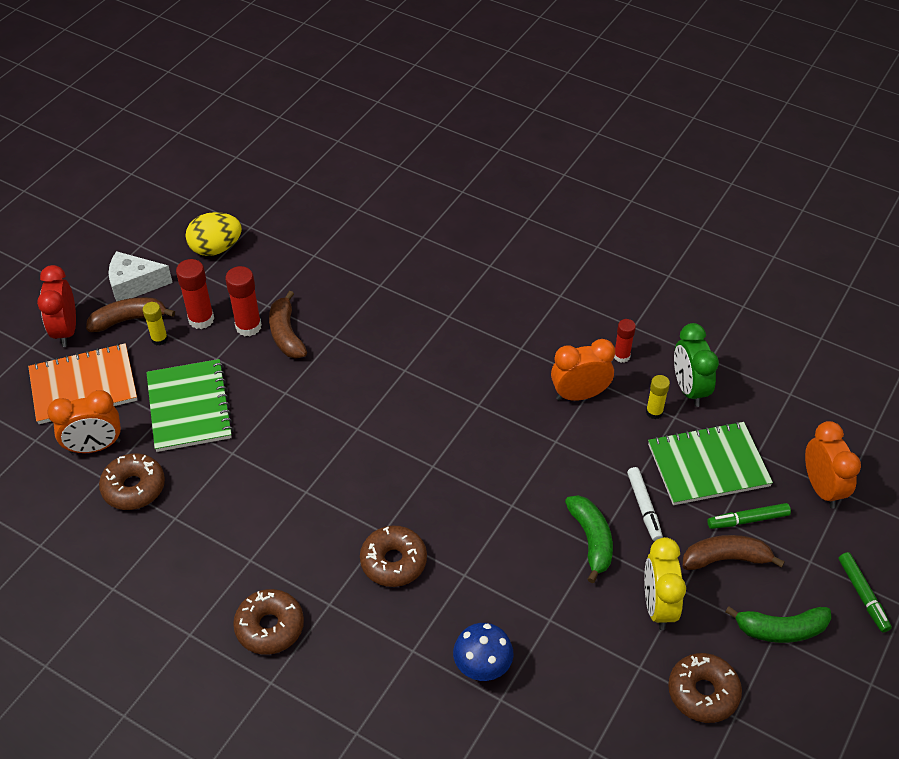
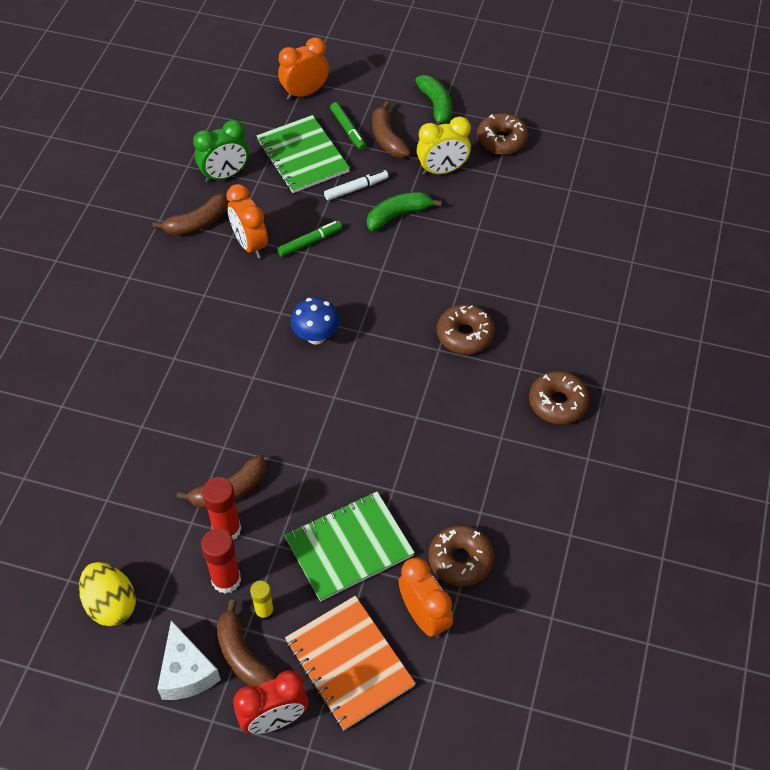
camera: 105 degrees left, 5 degrees up
(482, 667) = (534, 260): blue mushroom -> blue mushroom (316, 336)
(621, 356) = (197, 223): red glue stick -> brown banana
(654, 412) = (256, 194): yellow glue stick -> none
(862, 595) = (392, 68): green marker -> green marker (310, 242)

